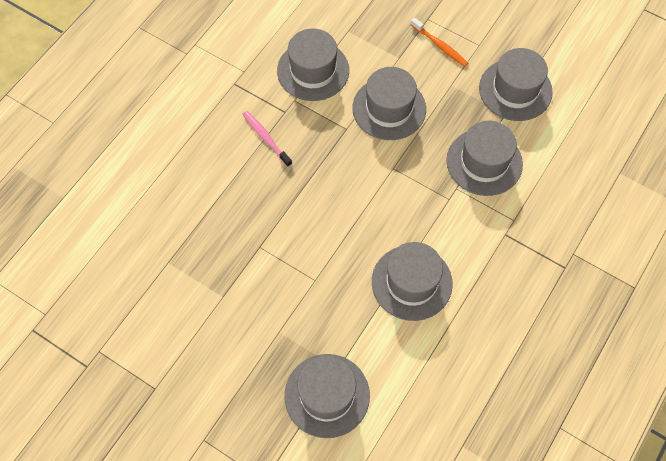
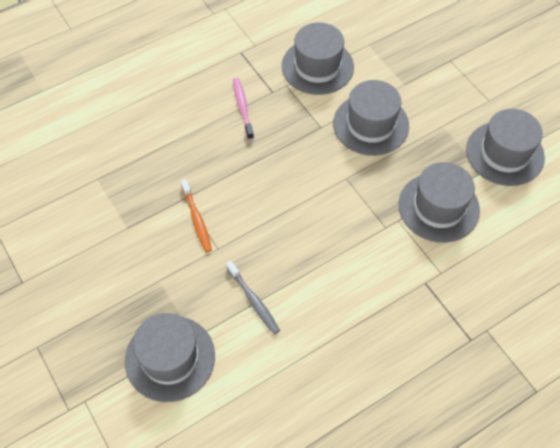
camera: 25 degrees right, 5 degrees down
(371, 313) = (253, 301): none -> grey toothbrush
(411, 282) = (308, 289): grey hat -> none
(440, 46) = (449, 88): orange toothbrush -> orange toothbrush (197, 219)

